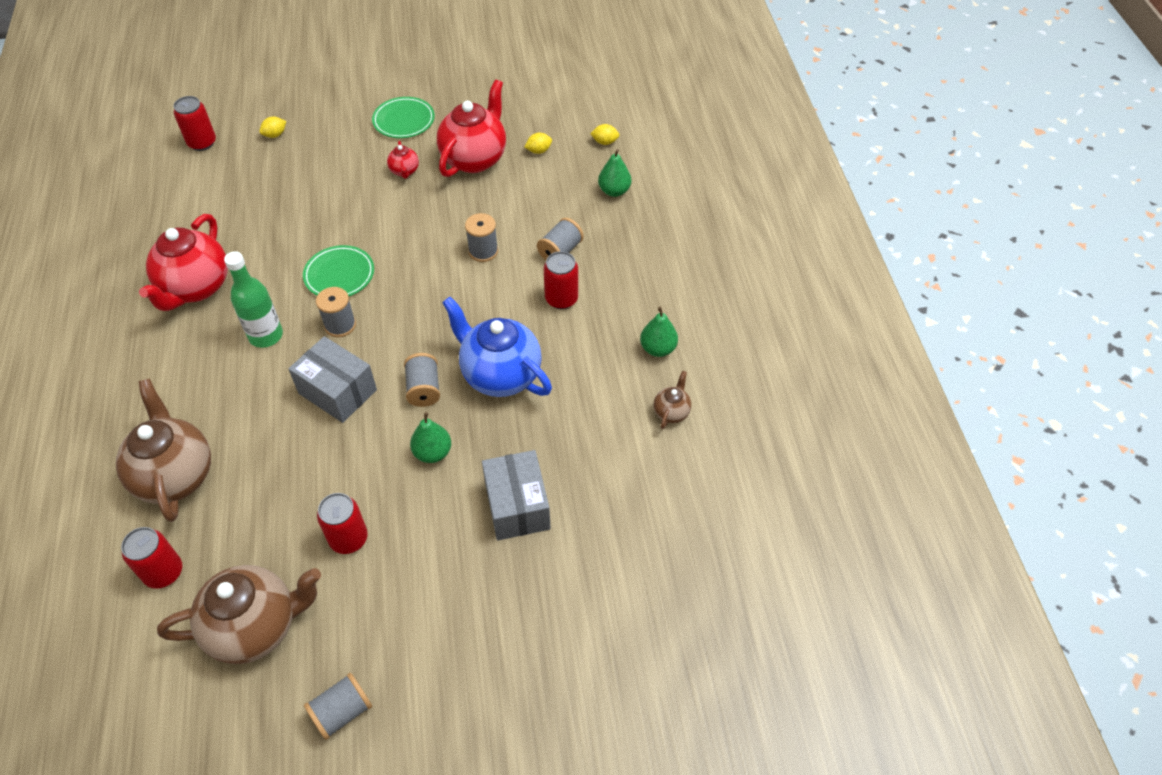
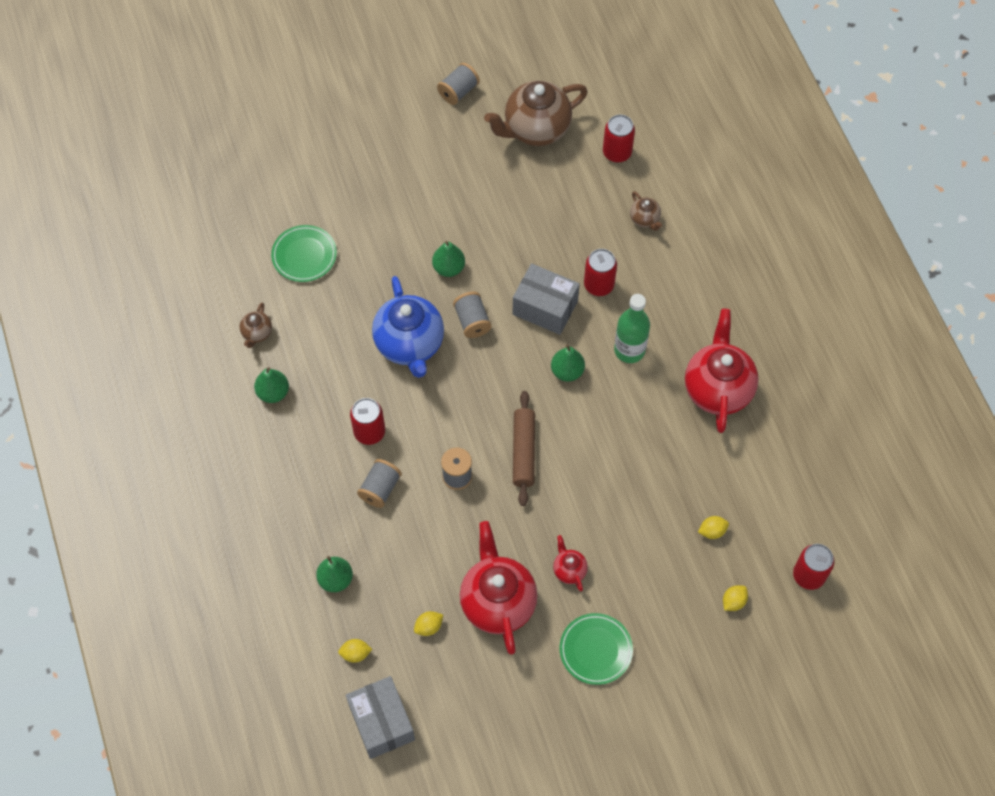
camera: 170 degrees right, 10 degrees up
(175, 475) = (645, 219): brown teapot -> brown teapot, size x0.45
(266, 181) = (712, 531): none -> yellow lemon
(339, 275) = (588, 425): green plate -> green plate (304, 255)
(340, 325) = (567, 371): grey spool -> green pear
(348, 539) = (492, 194): red can -> red can (598, 285)
(412, 262) = (524, 451): none -> brown rolling pin
(474, 159) = (497, 602): red teapot -> red teapot turned 150 degrees clockwise
(500, 375) = (410, 345): blue teapot -> blue teapot turned 45 degrees clockwise
(517, 506) = (372, 237): grey box -> grey box (382, 722)

